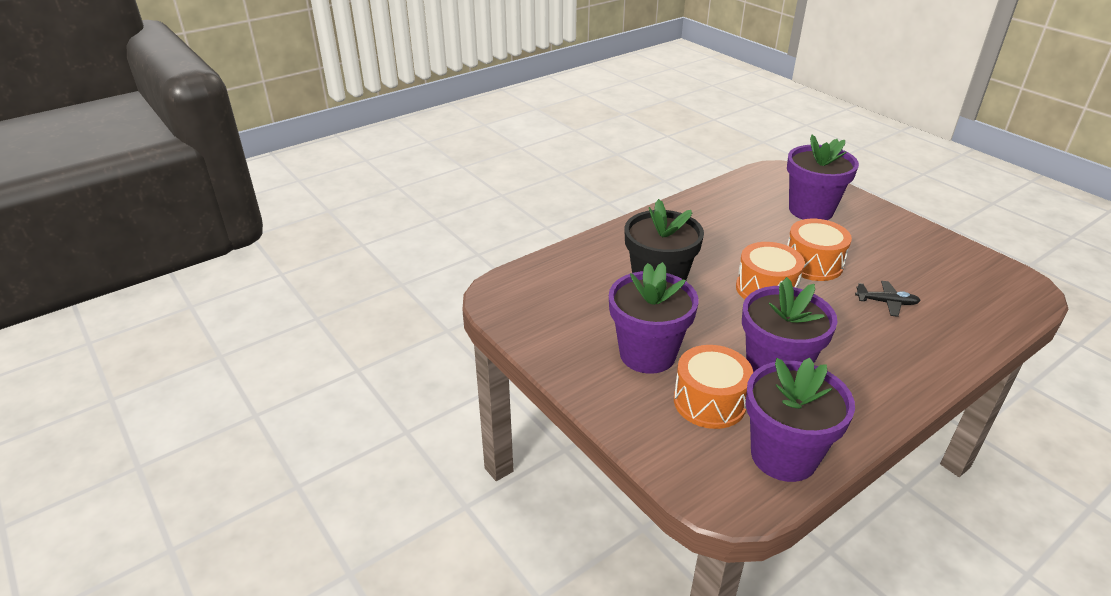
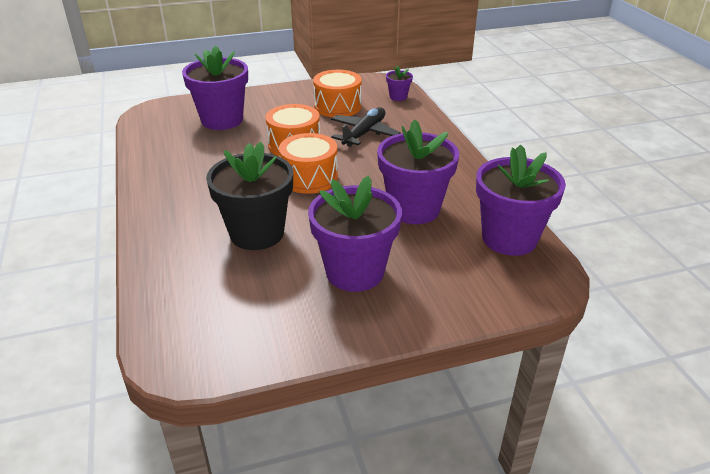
camera: 70 degrees left, 0 degrees up
(709, 402) = (435, 255): orange drum -> orange drum (337, 106)
(886, 303) = (364, 133): black plane -> black plane, size x1.57
(1003, 308) = (398, 97): none -> purple flower pot

